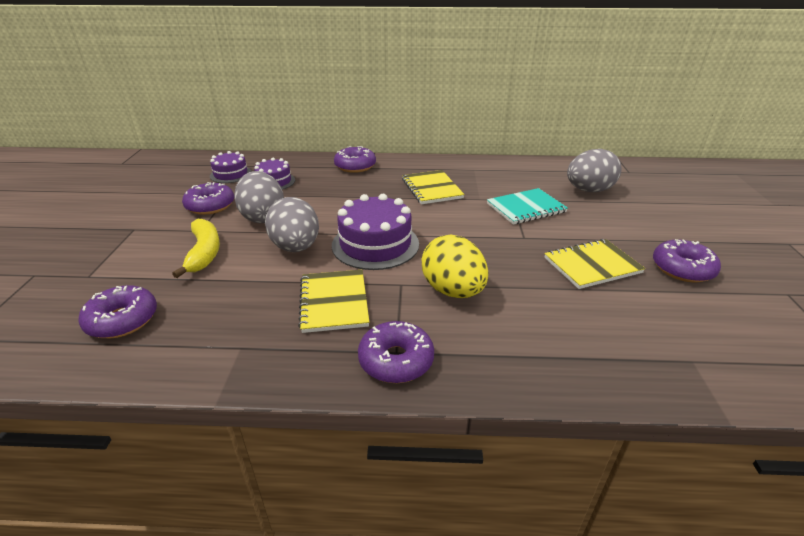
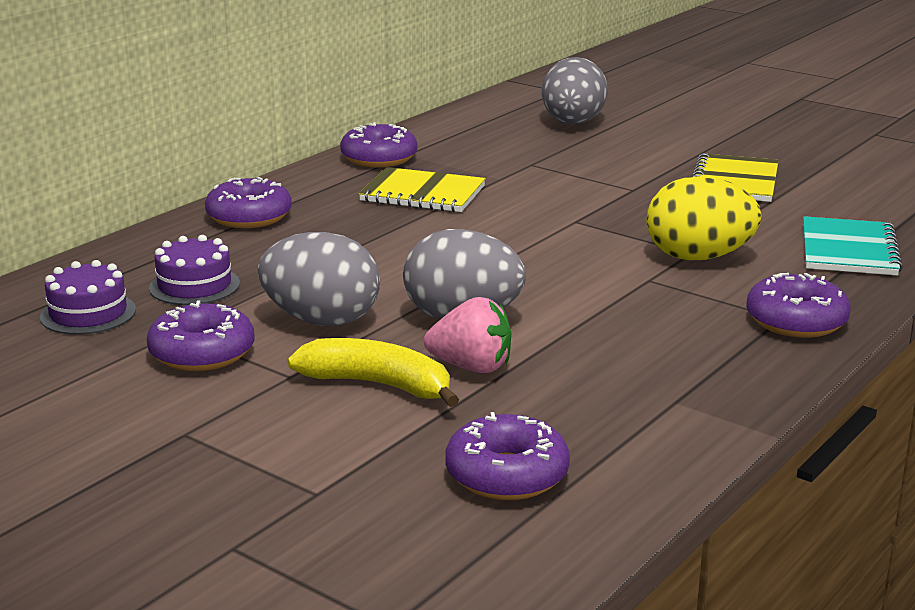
camera: 55 degrees left, 10 degrees down
(240, 269) = (471, 367): none -> pink strawberry
(334, 302) = (640, 325): yellow notebook -> none
(375, 244) = (530, 268): purple cake -> none
(526, 208) = (565, 165): turquoise notebook -> turquoise notebook (849, 250)
(682, 269) = (790, 151): purple donut -> purple donut (379, 158)

